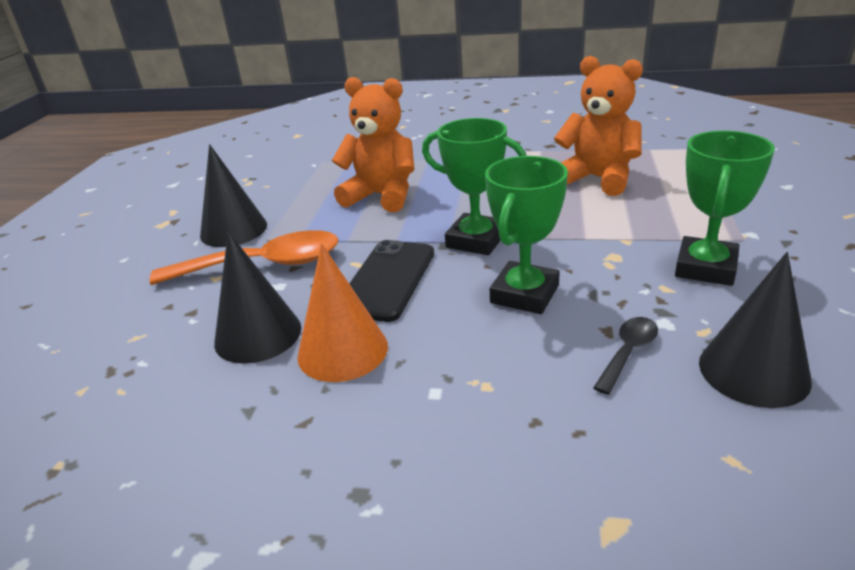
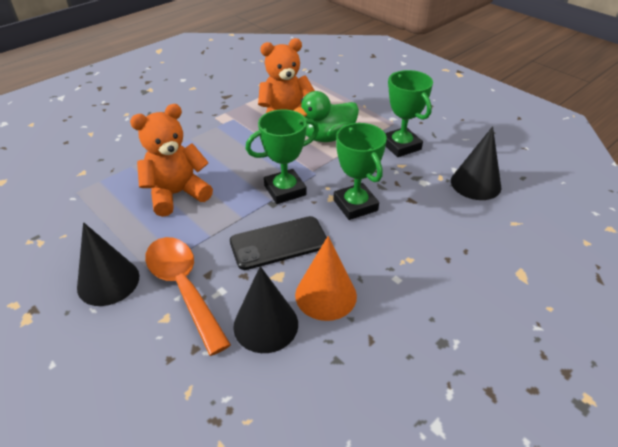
camera: 55 degrees left, 10 degrees up
(263, 265) = (183, 287): orange spoon -> orange spoon turned 60 degrees counterclockwise
(387, 280) = (279, 243): black phone -> black phone turned 75 degrees counterclockwise
(615, 216) = (327, 137): none -> green duck
(628, 352) = (432, 205): black spoon -> none

